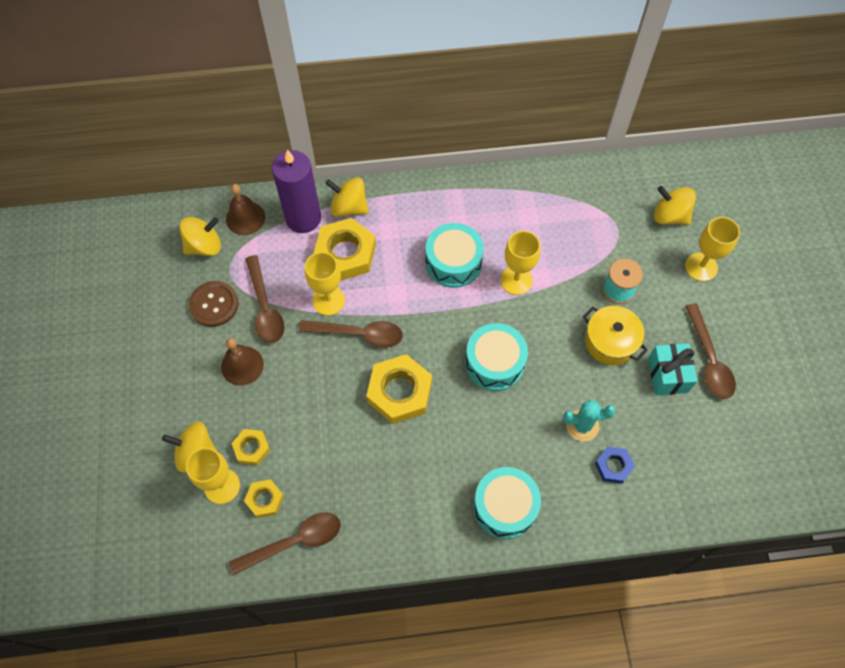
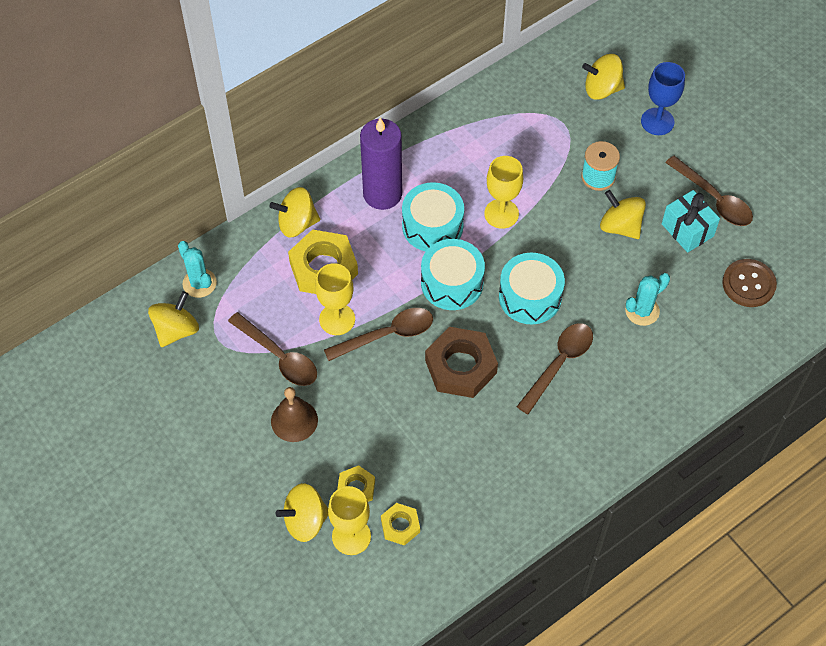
camera: 30 degrees left, 5 degrees down
(214, 304) = (226, 379): brown button -> brown button (748, 284)
(245, 218) = (199, 283): brown bell -> turquoise cactus
(295, 541) = (453, 546): brown spoon -> brown spoon (559, 364)
(303, 218) = (258, 255): purple candle -> purple candle (382, 194)
(399, 392) = (461, 366): yellow nut -> brown nut
(505, 507) = (620, 415): turquoise drum -> turquoise drum (452, 283)
(610, 342) = (620, 226): yellow pot -> yellow spinning top
(613, 466) = (690, 331): blue nut -> none
(701, 267) = (657, 121): yellow goblet -> blue goblet

